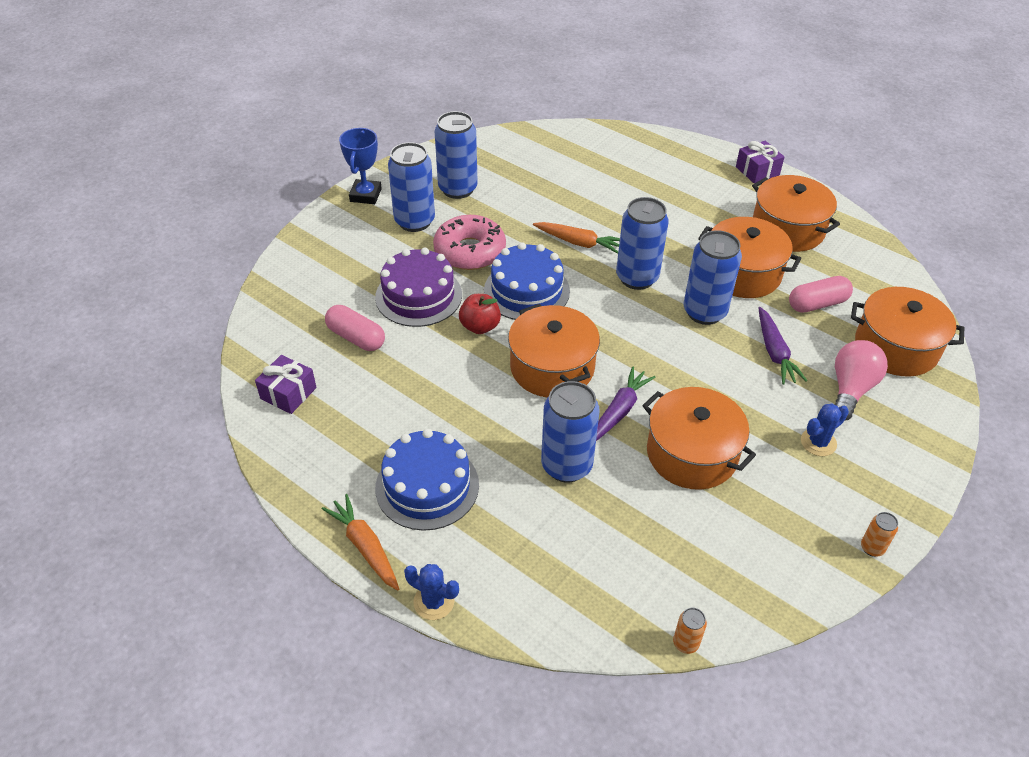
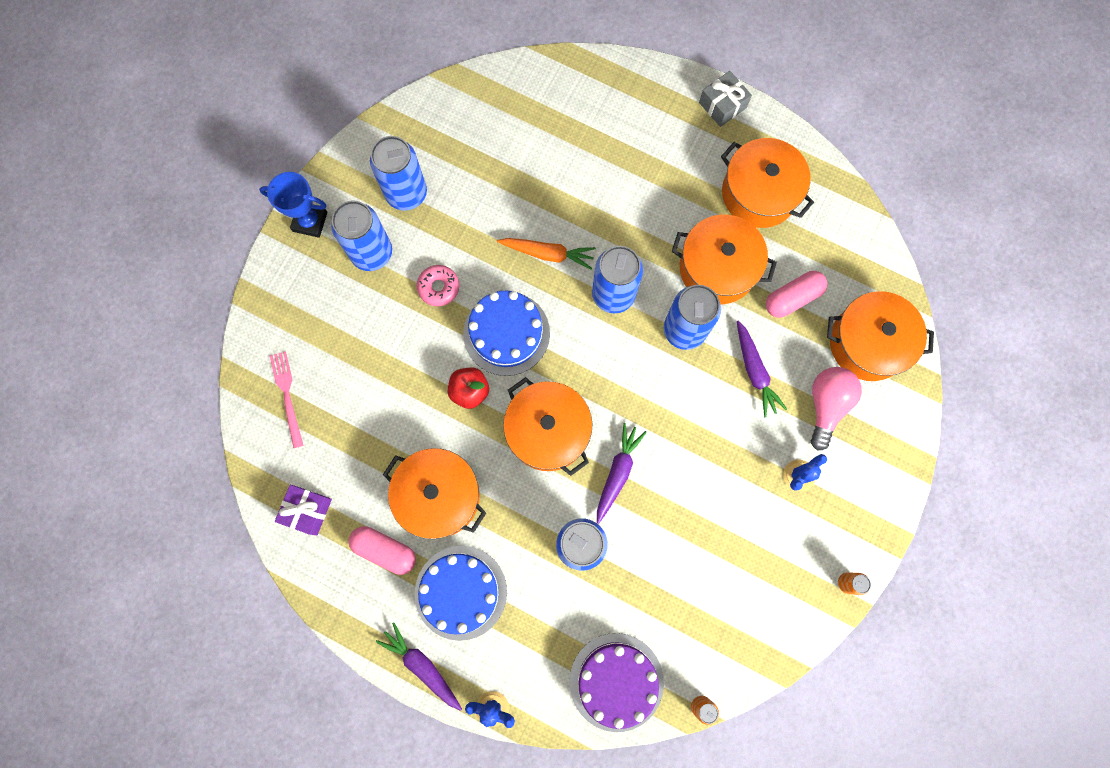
camera: 10 degrees left, 30 degrees up
(301, 305) = (287, 395): none -> pink fork
(356, 337) = (353, 428): pink capsule -> pink capsule (385, 550)
(365, 195) = (310, 221): blue trophy -> blue trophy turned 75 degrees counterclockwise
(365, 547) = (422, 666): orange carrot -> purple carrot
(418, 296) = (400, 361): purple cake -> purple cake (616, 681)
(470, 251) = (438, 287): pink donut -> pink donut, size x0.57
(691, 454) = (688, 510): orange pot -> orange pot (439, 496)
(757, 171) = (722, 105): purple gift -> grey gift

